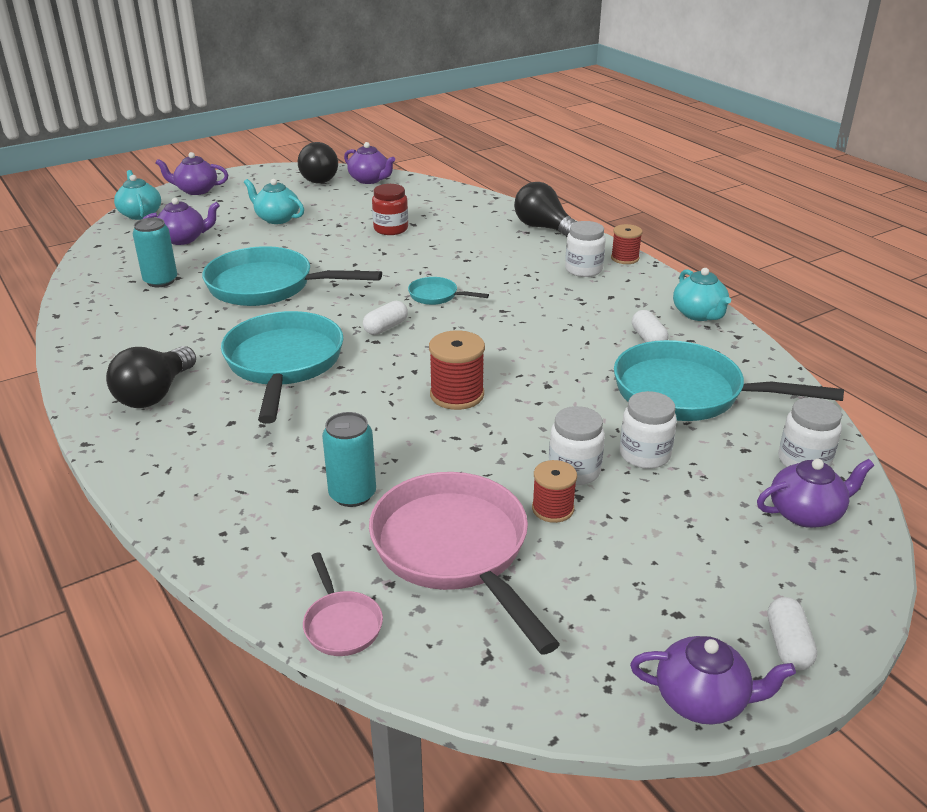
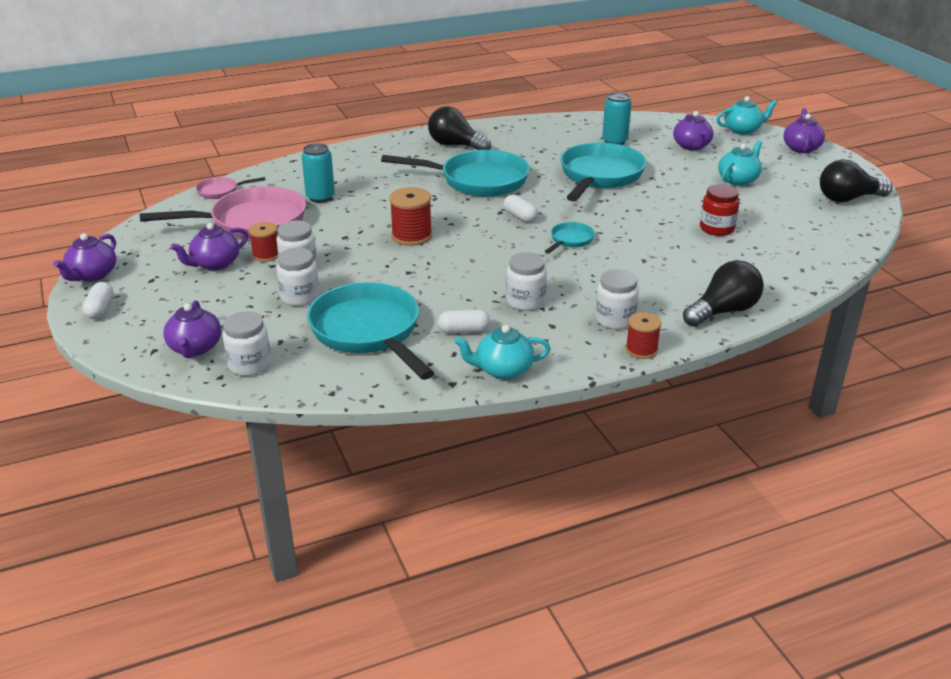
camera: 100 degrees right, 0 degrees up
(369, 180) = (850, 225): purple teapot -> purple teapot (215, 264)
(575, 312) = (525, 301): none -> white jar
(687, 393) = (368, 332): turquoise pan -> turquoise pan turned 60 degrees counterclockwise
(787, 645) = (100, 309): white capsule -> white capsule turned 75 degrees clockwise

